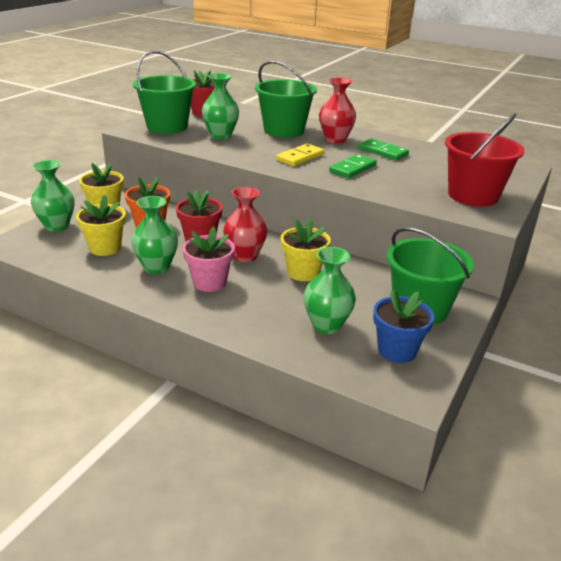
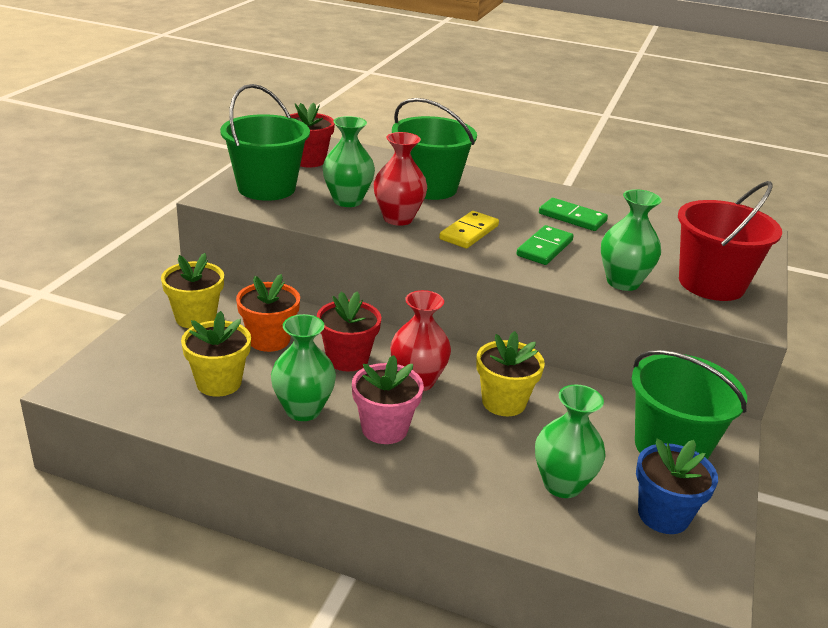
camera: 10 degrees left, 0 degrees up
(57, 226) = (135, 350): green vase -> green vase (623, 282)
(335, 139) = (503, 200): red vase -> red vase (398, 219)

